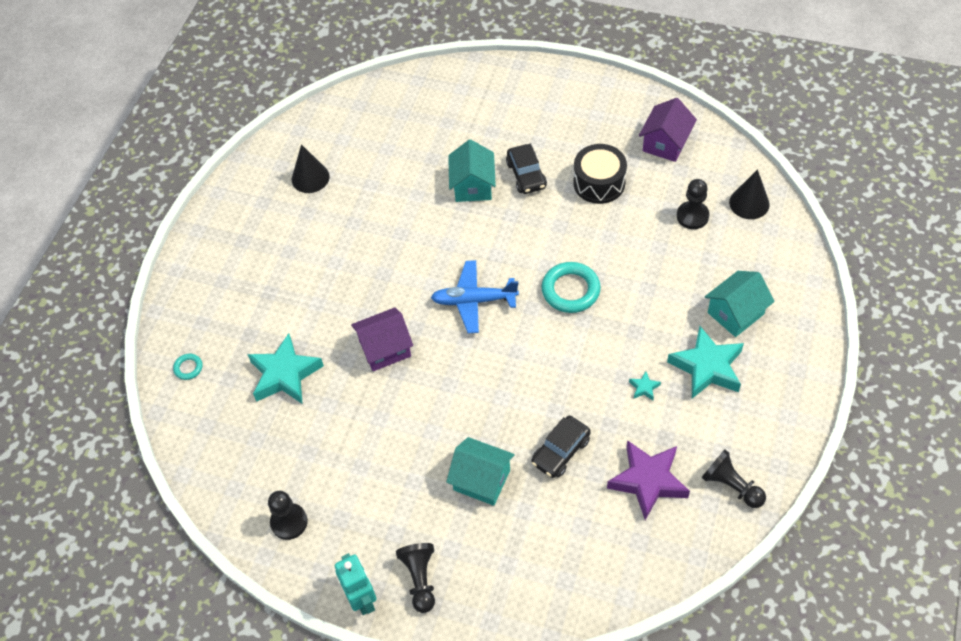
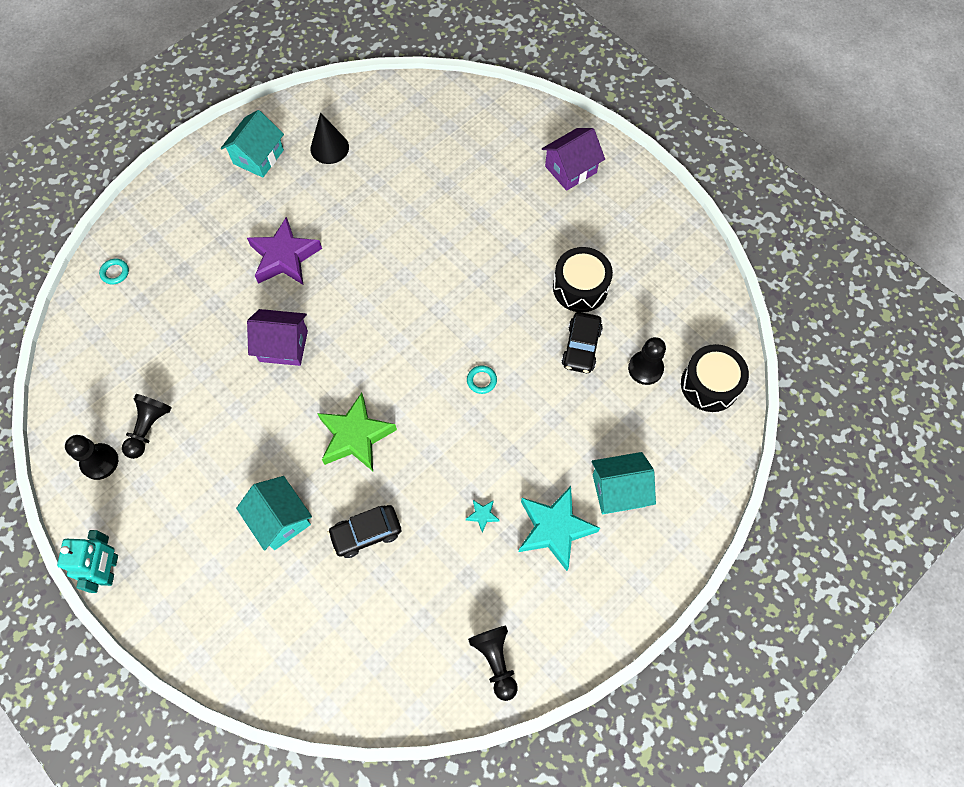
camera: 25 degrees right, 10 degrees up
(285, 374) = (186, 323): turquoise star -> none
(420, 579) = (168, 581): black pawn -> black pawn (149, 428)
(473, 186) = (464, 230): turquoise house -> turquoise house (258, 157)
(474, 301) = (389, 343): blue plane -> none
(498, 385) = (355, 436): none -> green star
(526, 175) = (518, 244): black car -> black car (581, 347)
(570, 290) = (481, 380): turquoise ring -> turquoise ring, size x0.49
(648, 481) = (423, 609): purple star -> purple star (285, 257)
(665, 143) = (670, 280): purple house -> purple house (570, 169)
(749, 203) = (709, 385): black cone -> black drum

